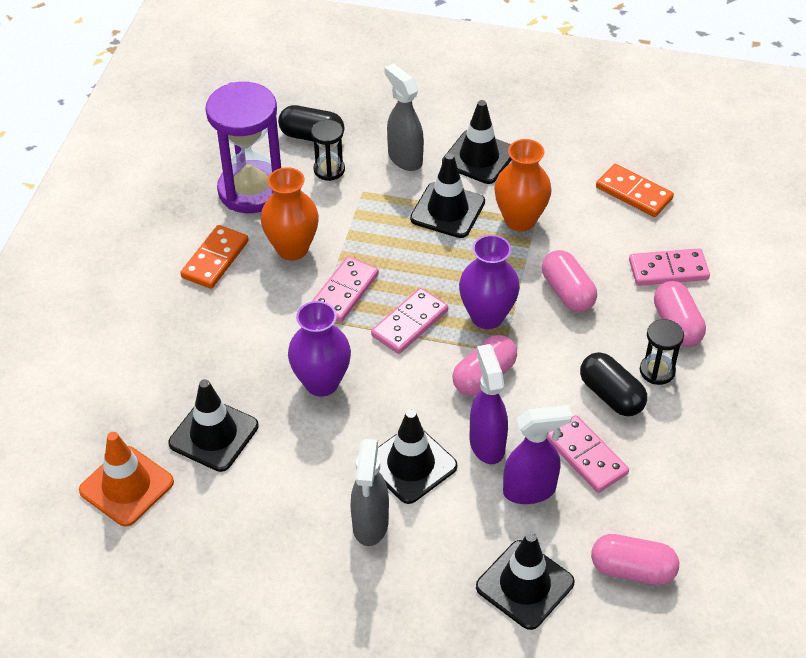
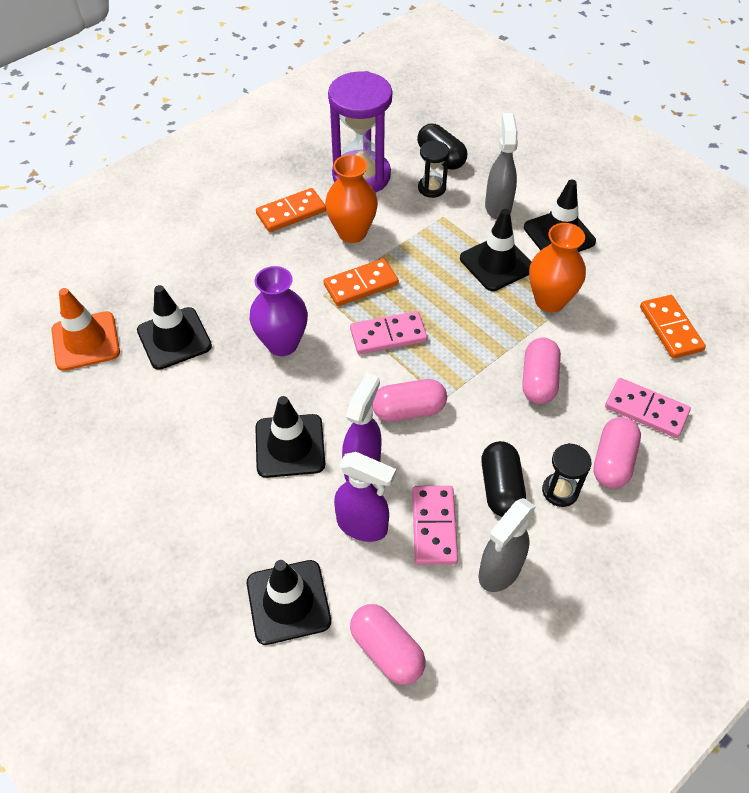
camera: 35 degrees right, 5 degrees up
(344, 292) = (361, 285): pink domino -> orange domino
(370, 525) = (218, 474): grey spray bottle -> grey spray bottle (499, 571)
(487, 316) = (454, 363): purple vase -> none

